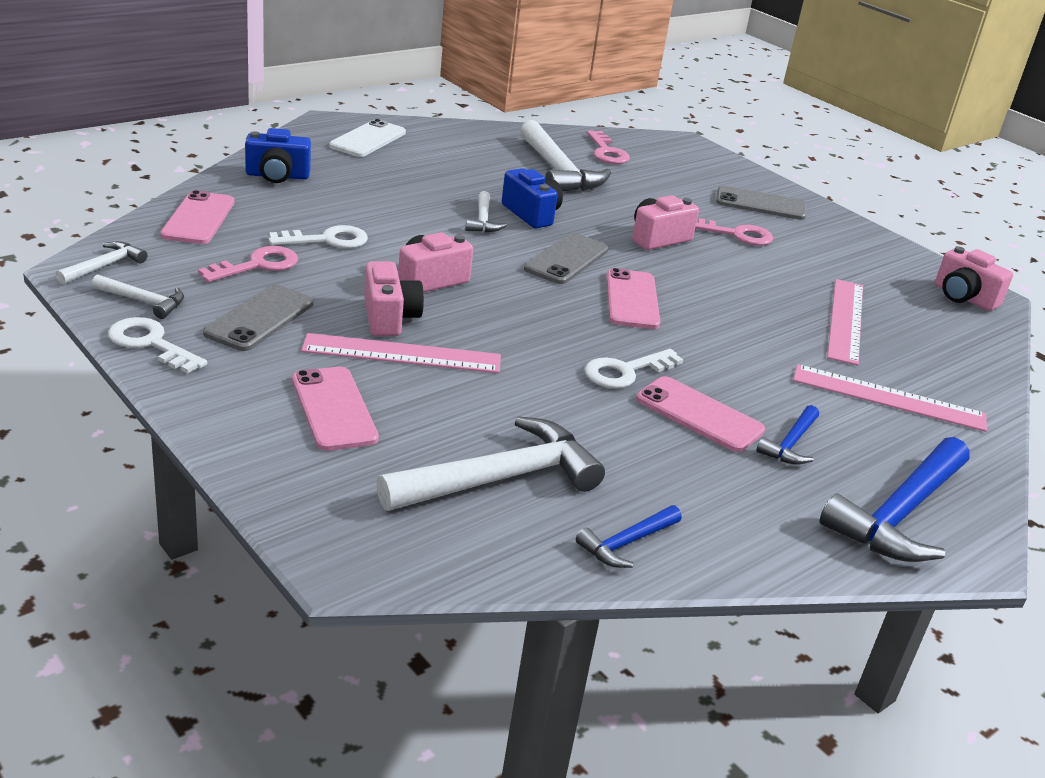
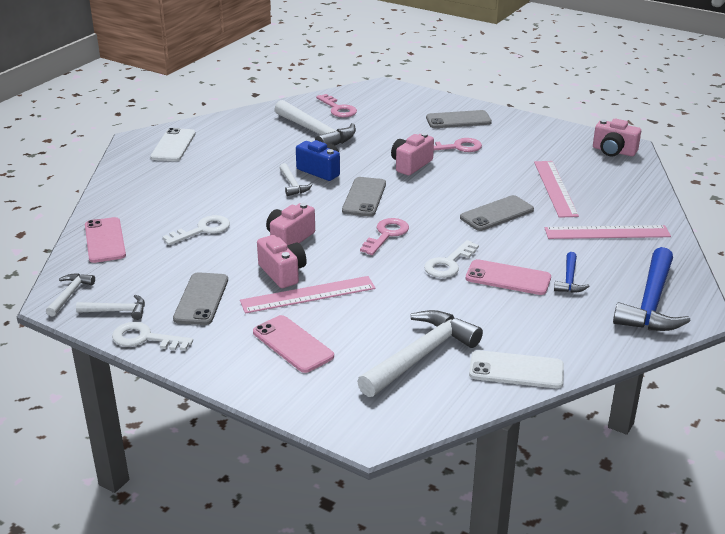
camera: 15 degrees left, 0 degrees up
(257, 265) = (171, 262): pink key -> pink key (386, 235)
(277, 176) = (133, 192): blue camera -> none
(627, 543) = (516, 370): blue hammer -> white phone
(632, 299) = (422, 213): pink phone -> none
(738, 329) = (496, 214): none -> grey phone

